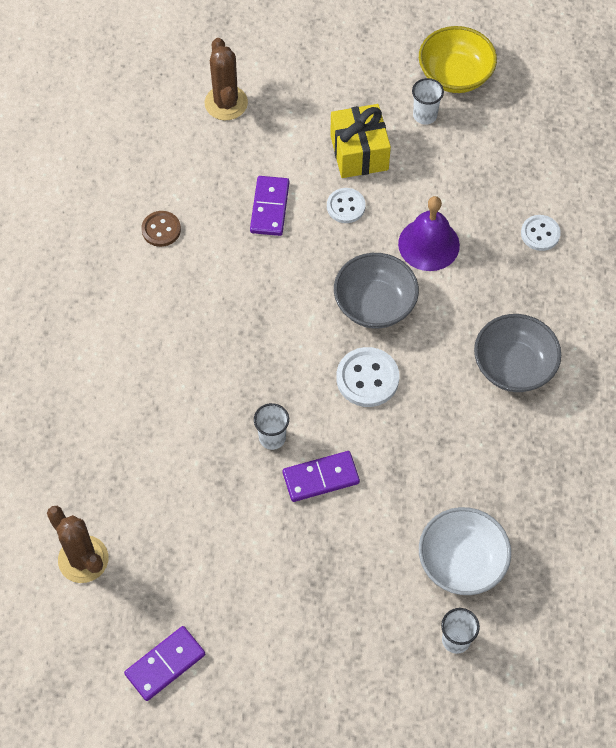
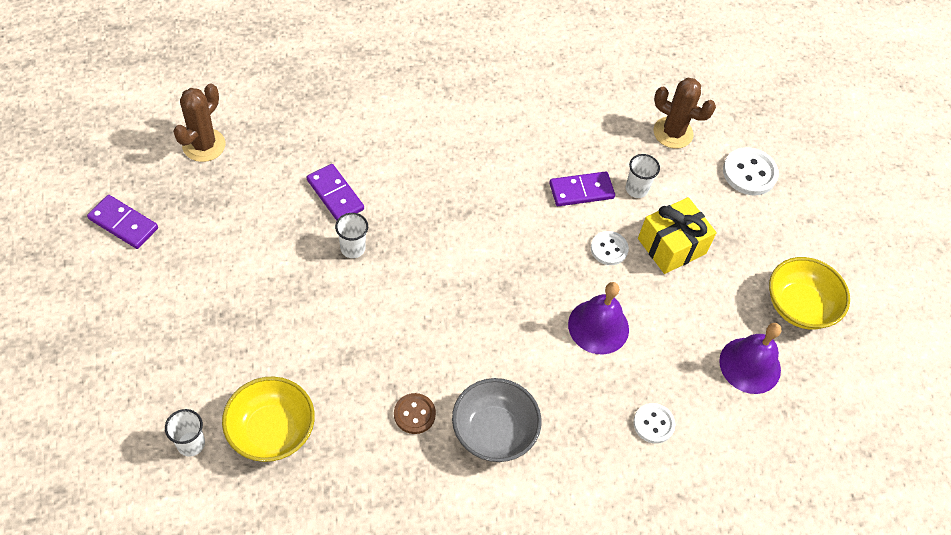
camera: 65 degrees right, 5 degrees down
(161, 230) = (525, 119): brown button -> brown button (414, 414)
(226, 103) = (673, 133): brown cactus -> brown cactus turned 60 degrees clockwise
(320, 477) = (325, 295): purple domino -> purple domino (335, 195)
(367, 378) = (436, 308): white button -> white button (749, 173)
(374, 304) = (515, 296): grey bowl -> none
(425, 115) = (740, 291): white cup -> white cup (636, 189)
(461, 562) = (271, 431): white bowl -> yellow bowl
(503, 137) = (750, 365): none -> purple bell

